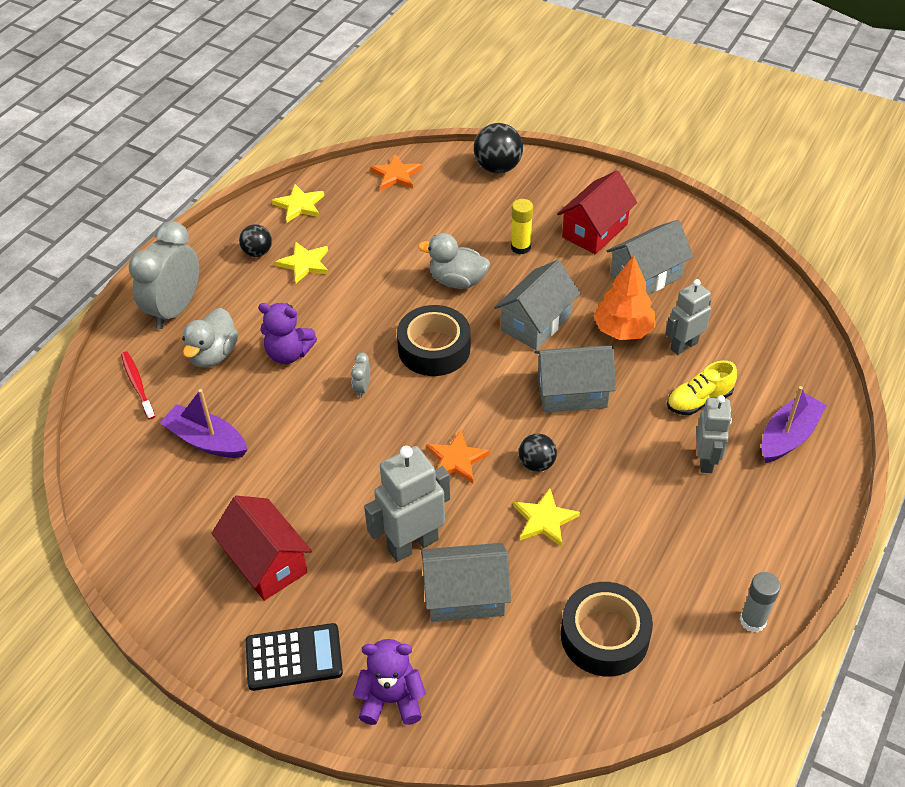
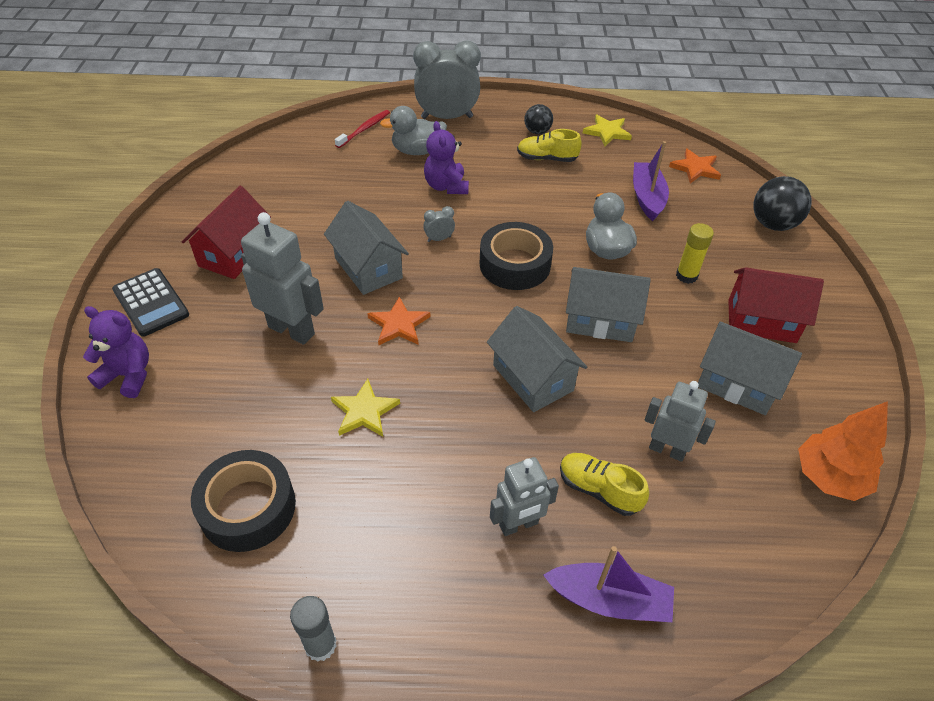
camera: 60 degrees right, 0 degrees up
(206, 441) = (333, 180): purple boat -> purple boat (647, 197)
(304, 264) = (547, 158): yellow star -> yellow shoe
(391, 699) = (128, 375): purple teddy bear -> purple teddy bear turned 45 degrees counterclockwise
(465, 595) = (252, 385): grey house -> grey house (368, 268)
(536, 464) = (428, 382): black ball -> none
(623, 330) = (646, 390): orange tree -> orange tree (829, 477)

